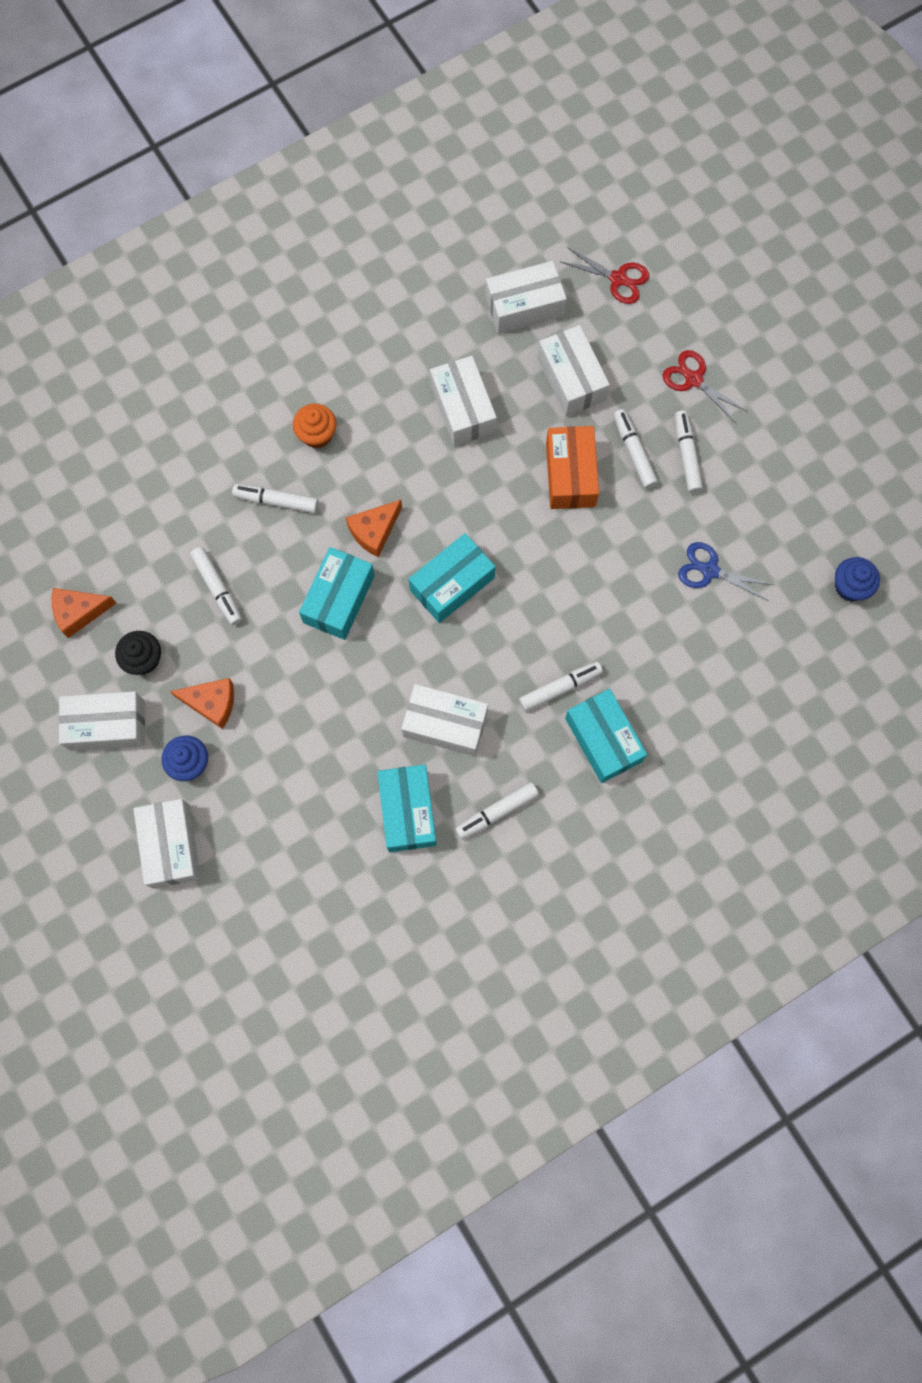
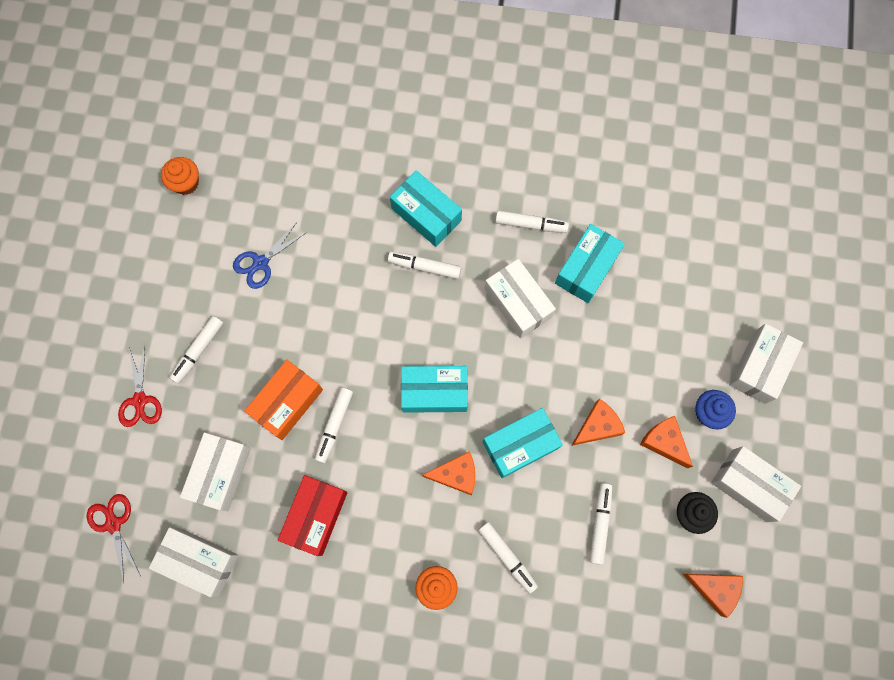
camera: 140 degrees left, 0 degrees up
(283, 669) = (597, 426): none -> orange cheese
(462, 409) = (316, 516): white box -> red box
(603, 739) = (426, 214): turquoise box -> turquoise box turned 60 degrees counterclockwise
(634, 452) = (230, 382): white marker -> white marker (334, 426)
(709, 570) = (260, 263): blue scissors -> blue scissors turned 75 degrees clockwise
(850, 586) = (186, 183): blue cupcake -> orange cupcake

